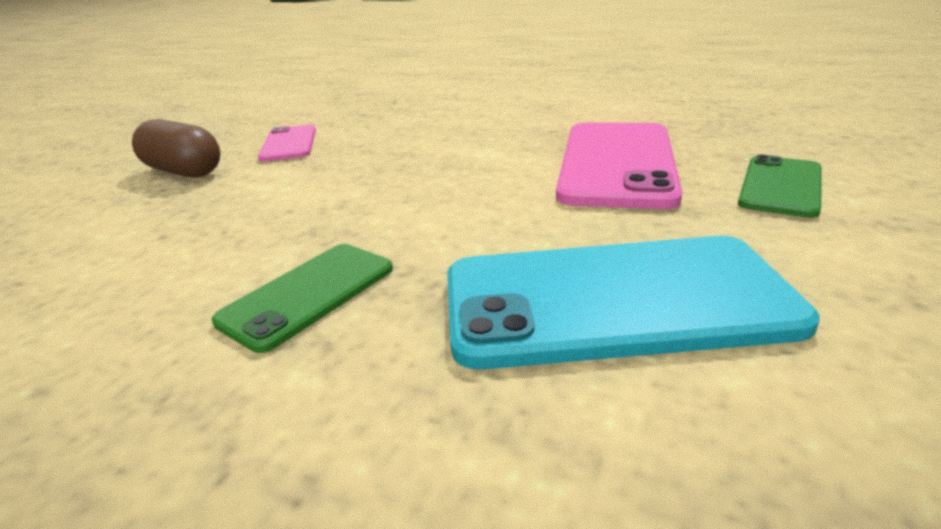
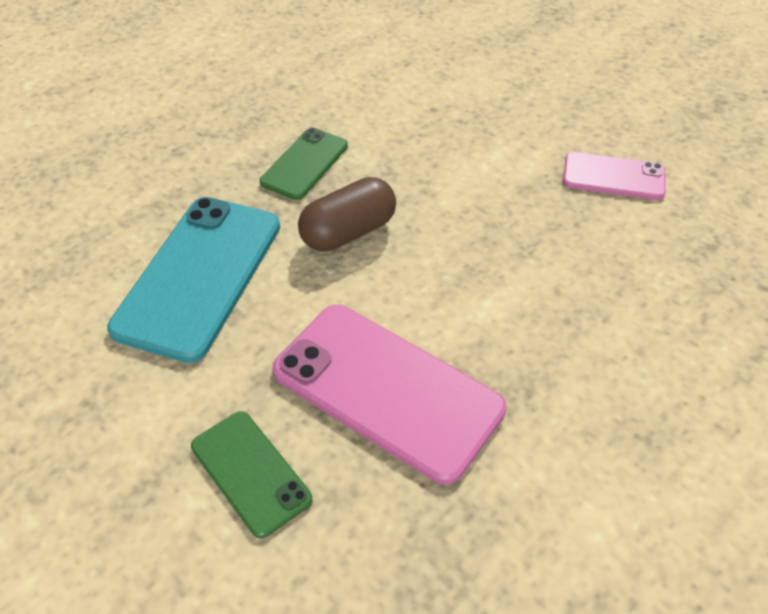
camera: 110 degrees right, 20 degrees up
(184, 171) = (567, 113): brown capsule -> brown capsule (348, 232)
(309, 294) = (304, 164): green phone -> green phone turned 60 degrees clockwise

